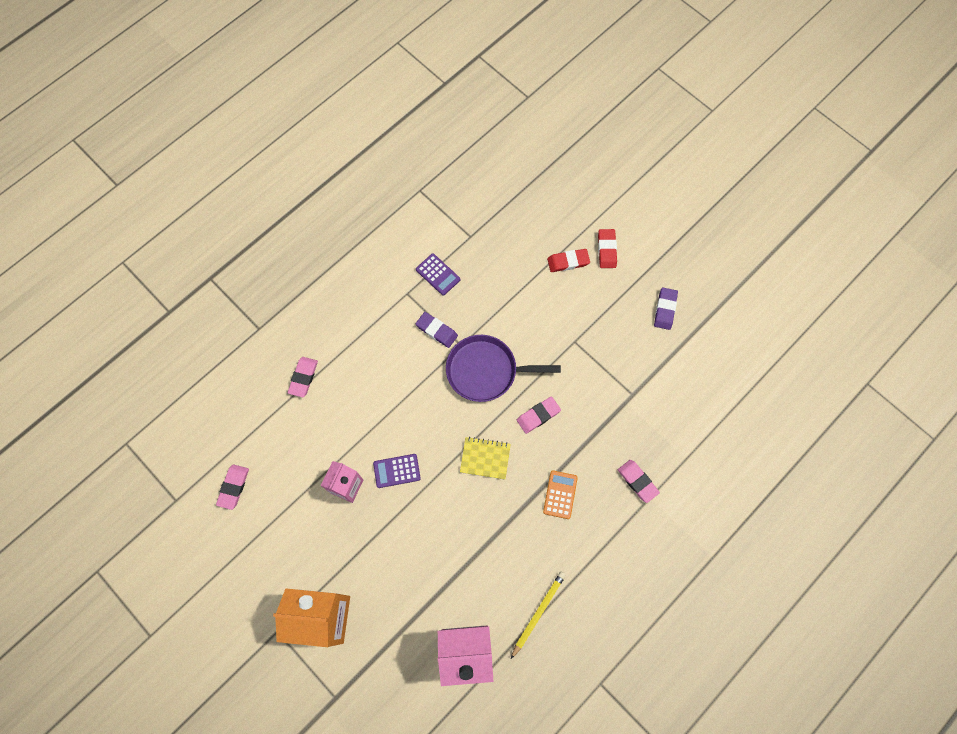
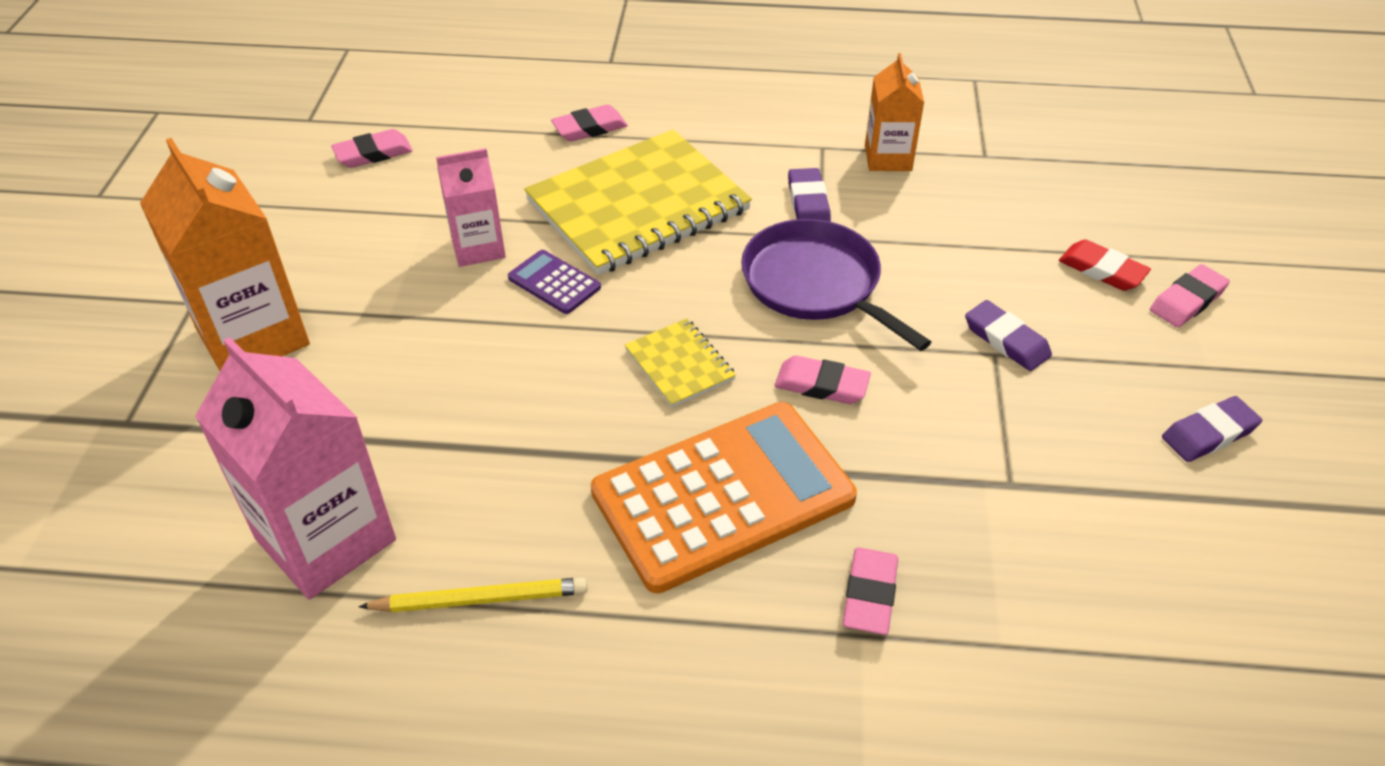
camera: 50 degrees right, 25 degrees down
(377, 400) = (638, 206): none -> yellow notebook
(438, 274) = (888, 158): purple calculator -> orange carton
(560, 494) = (723, 496): orange calculator -> orange calculator, size x2.34
(572, 331) = (1006, 340): none -> purple eraser
(607, 250) = (1187, 300): red eraser -> pink eraser

